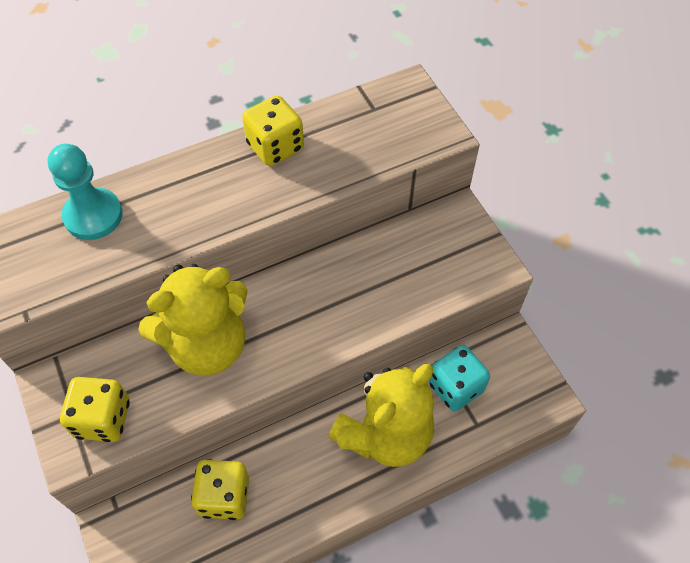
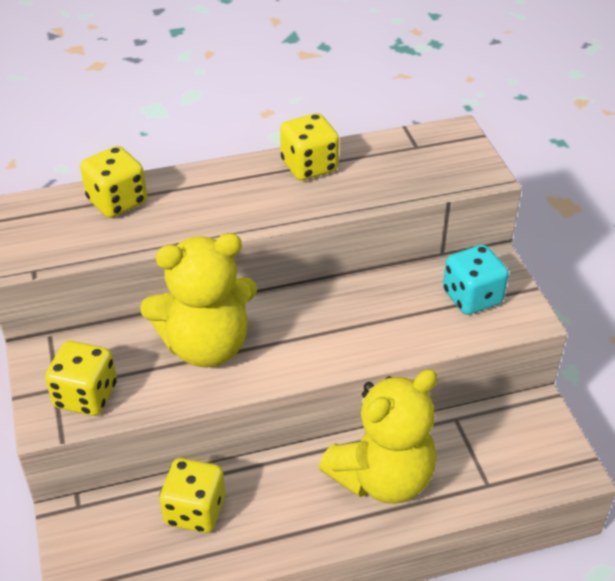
camera: 10 degrees right, 15 degrees down
(93, 215) = (117, 201): turquoise pawn -> yellow dice
(455, 387) = (469, 444): turquoise dice -> turquoise dice (472, 297)

